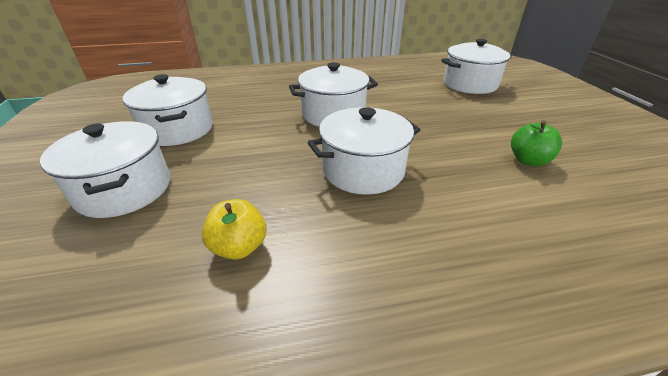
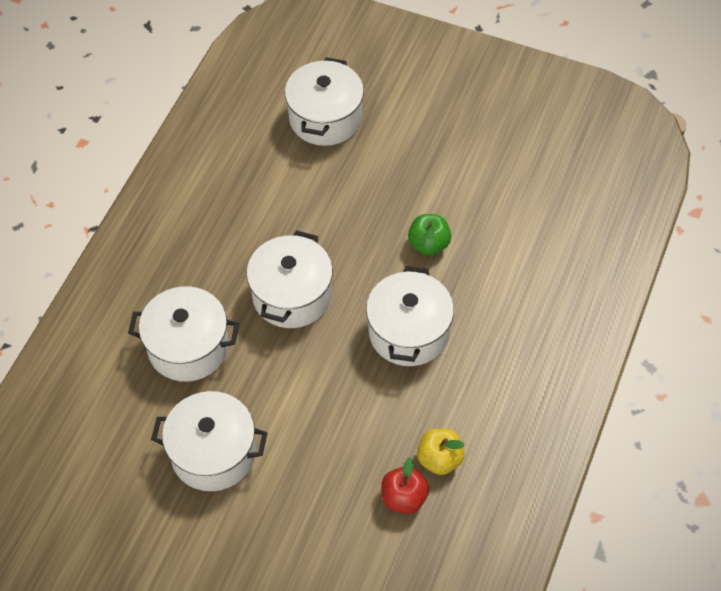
camera: 55 degrees left, 20 degrees up
(124, 189) = (306, 522): white pot -> white pot (188, 347)
(174, 240) = (404, 498): none -> red apple
(528, 160) = (483, 207): green apple -> green apple (429, 244)

